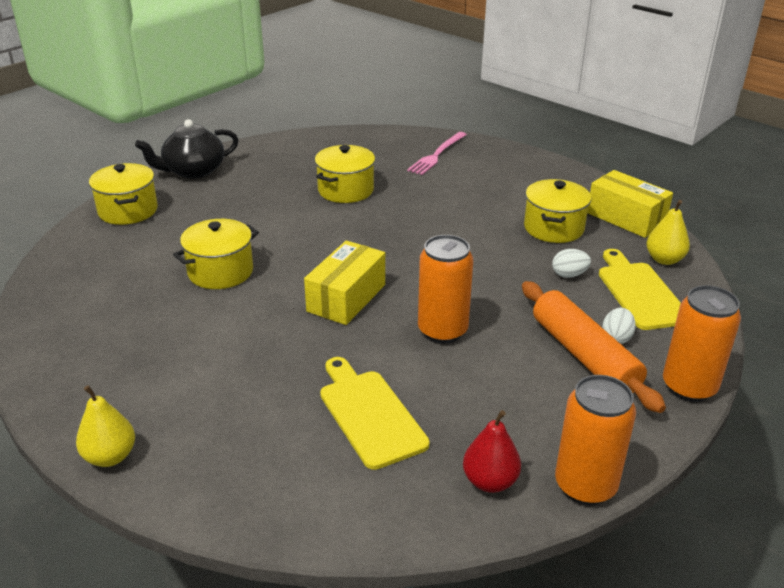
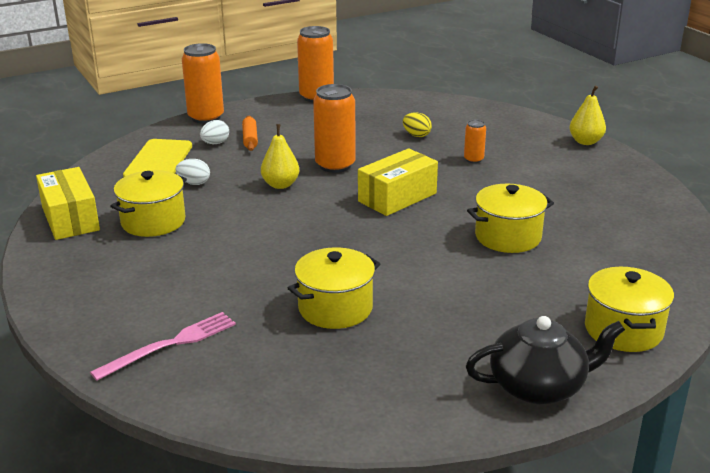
camera: 160 degrees left, 5 degrees down
(275, 378) = (473, 159): none -> orange can
(369, 414) = (416, 135): yellow cutting board -> yellow egg
(490, 481) = (365, 105): red pear -> none
(584, 356) = (250, 139): orange rolling pin -> orange rolling pin, size x0.50
(664, 259) = (99, 180): yellow pear -> yellow pear (280, 185)

